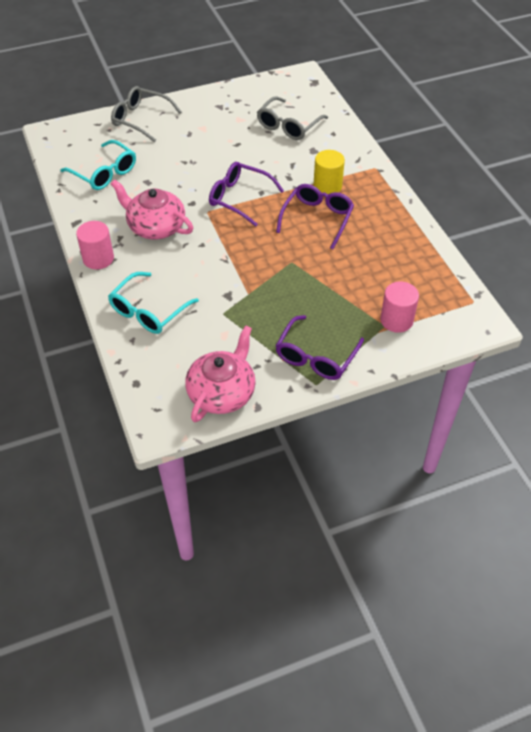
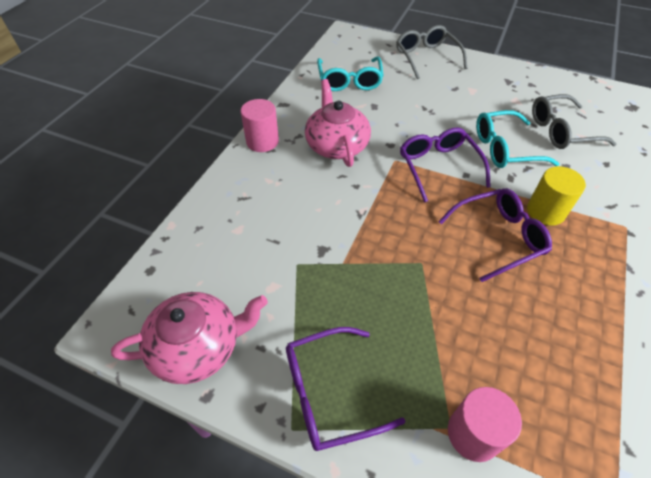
camera: 45 degrees right, 0 degrees up
(148, 311) = (241, 212): turquoise glasses -> turquoise glasses (504, 148)

